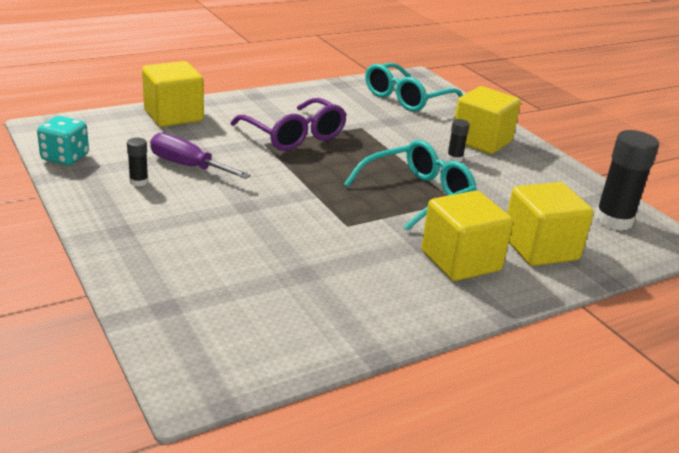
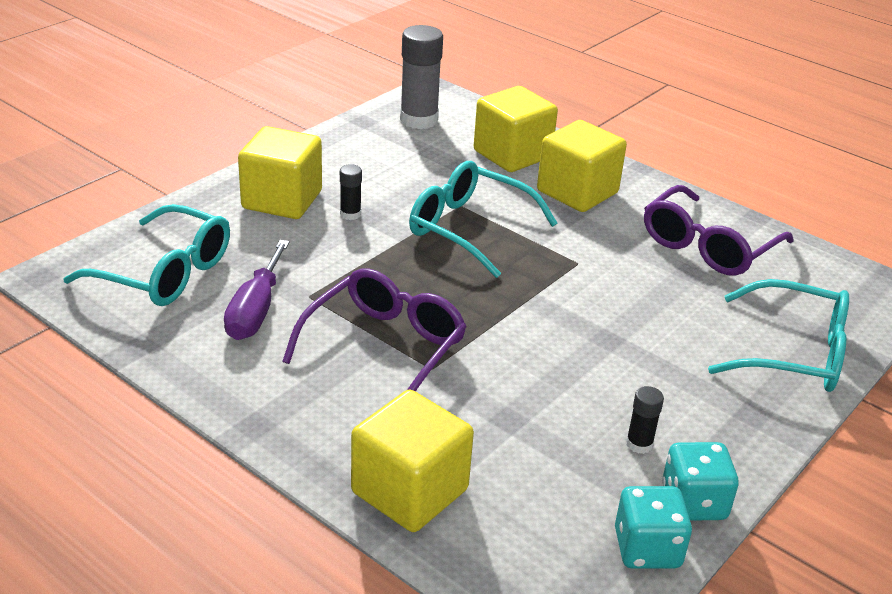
camera: 110 degrees left, 5 degrees up
(77, 181) = (693, 502): none -> turquoise dice
(162, 278) = (792, 353): none -> turquoise glasses
(188, 166) = (559, 415): purple screwdriver -> purple screwdriver (256, 310)
(338, 300) = (708, 246): none -> purple glasses
(613, 220) = (419, 120): black glue stick -> grey glue stick

